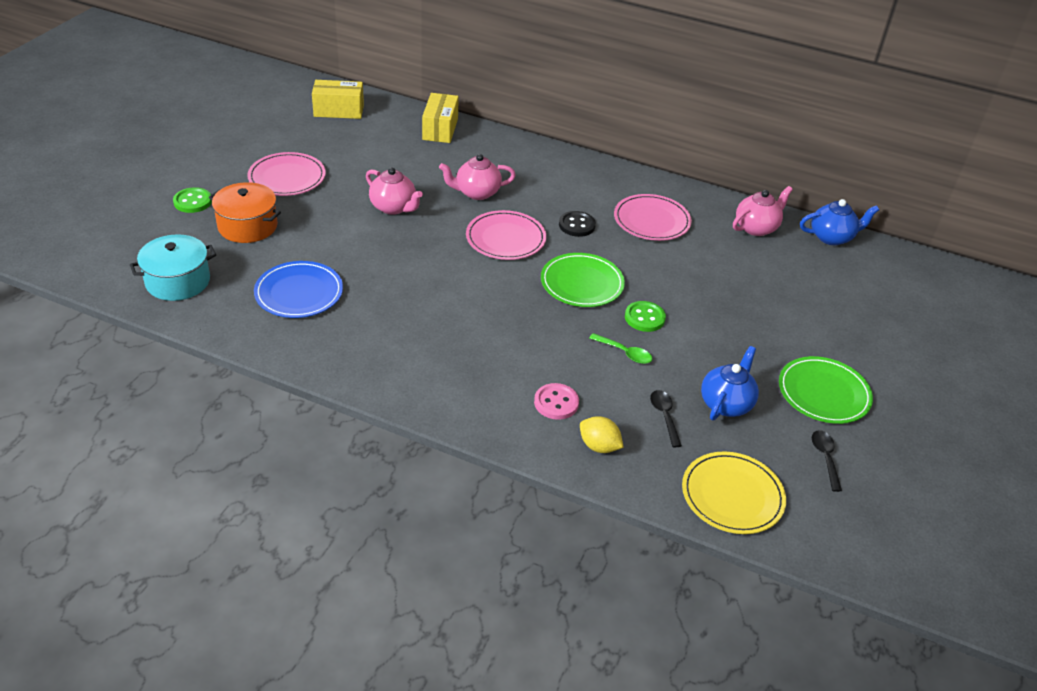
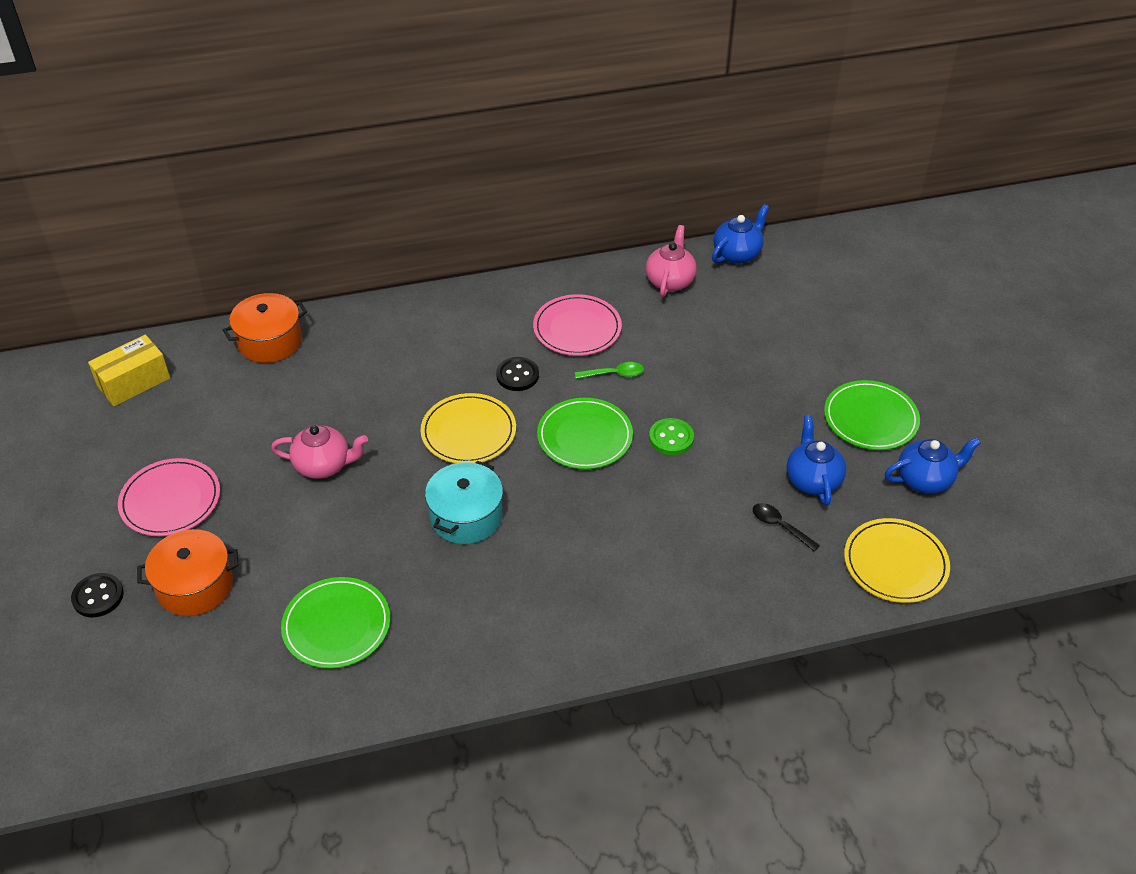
camera: 35 degrees left, 5 degrees up
(178, 281) = (195, 700): turquoise pot -> turquoise pot (466, 516)
(193, 202) = (98, 596): green button -> black button
(299, 293) = (336, 625): blue plate -> green plate
(440, 129) = (270, 341): yellow box -> orange pot
(477, 193) = (387, 396): pink teapot -> none
(505, 238) = (468, 432): pink plate -> yellow plate
(556, 403) = (685, 575): pink button -> none
(599, 446) = (759, 592): yellow lemon -> none
(625, 353) = (690, 485): green spoon -> green spoon (614, 374)
(825, 458) = (925, 480): black spoon -> blue teapot

